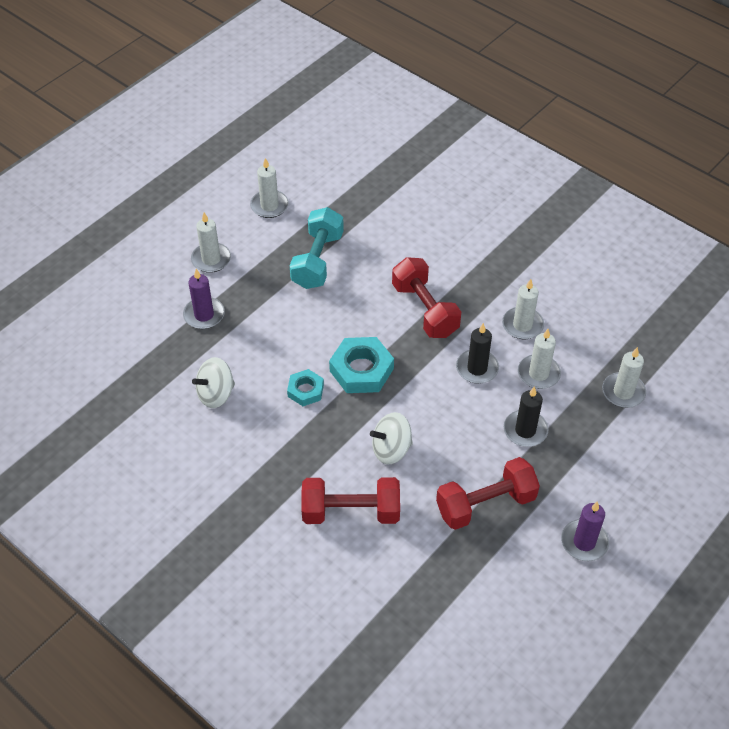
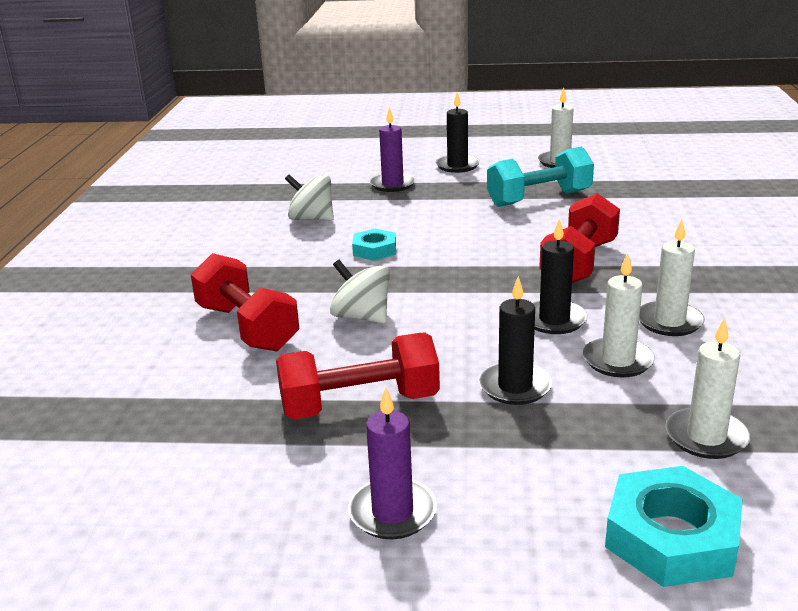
camera: 55 degrees right, 25 degrees down
(211, 259) = (457, 166): white candle -> black candle
(361, 370) = (443, 264): turquoise nut -> turquoise nut (671, 537)
(485, 504) = (359, 404): red dumbbell -> red dumbbell turned 45 degrees counterclockwise

